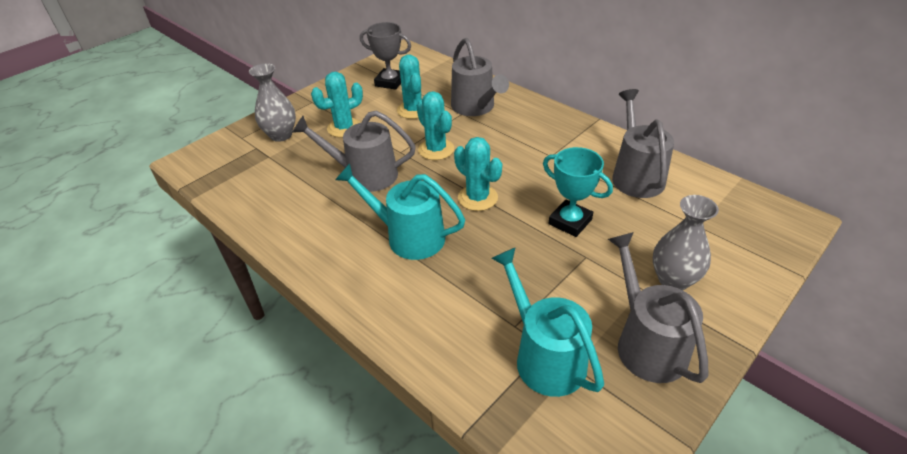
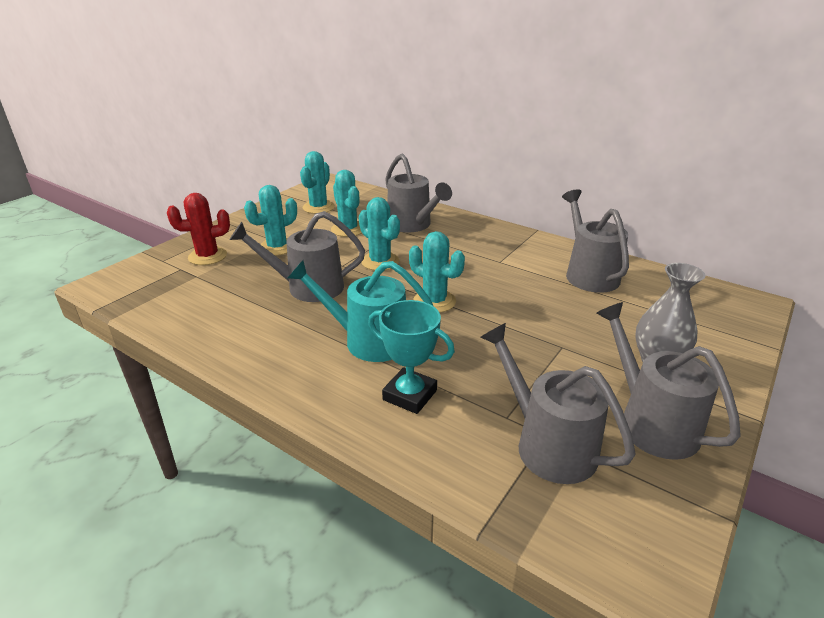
camera: 10 degrees left, 10 degrees down
(281, 135) = (207, 256): grey vase -> red cactus
(390, 82) = (318, 207): grey trophy -> turquoise cactus
(544, 356) = (547, 444): turquoise watering can -> grey watering can
(570, 222) = (536, 317): turquoise trophy -> turquoise trophy (410, 395)

